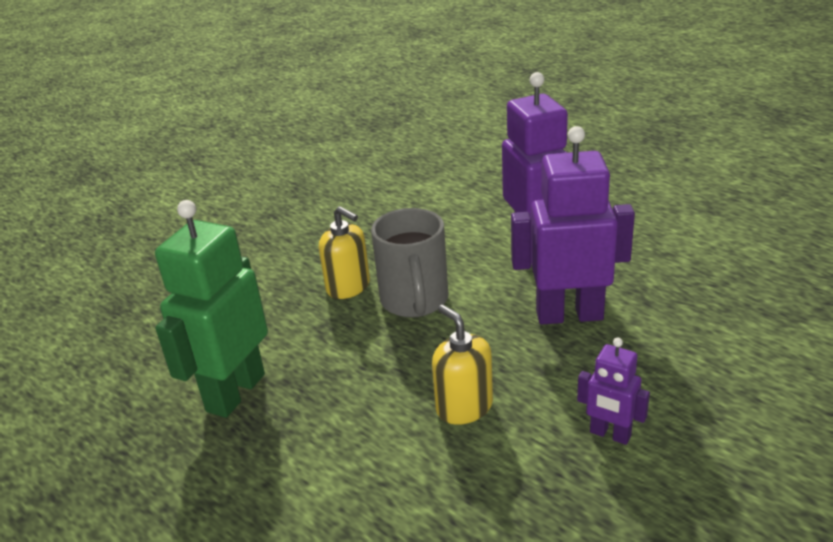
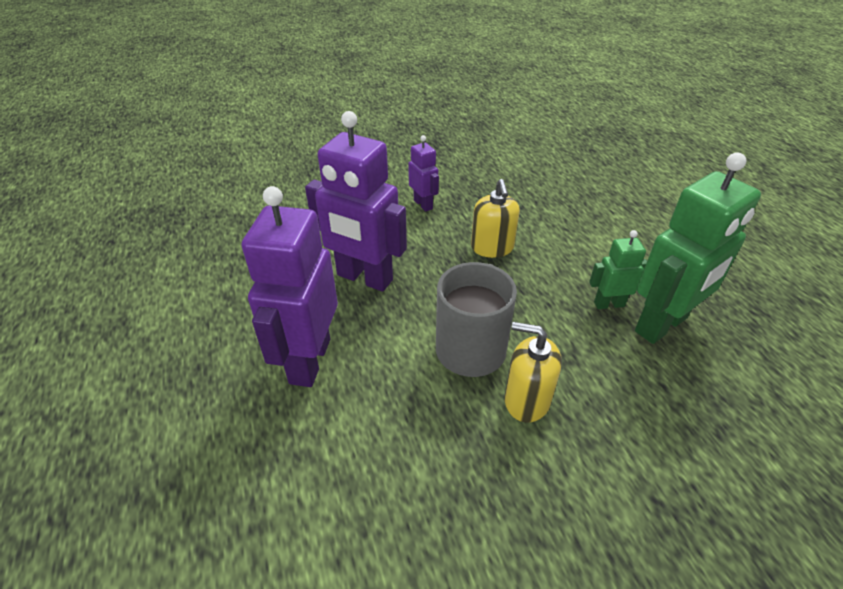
camera: 155 degrees left, 10 degrees up
(296, 393) = (609, 304): none -> green robot
(348, 286) = (526, 400): yellow soap dispenser -> yellow soap dispenser turned 45 degrees counterclockwise

